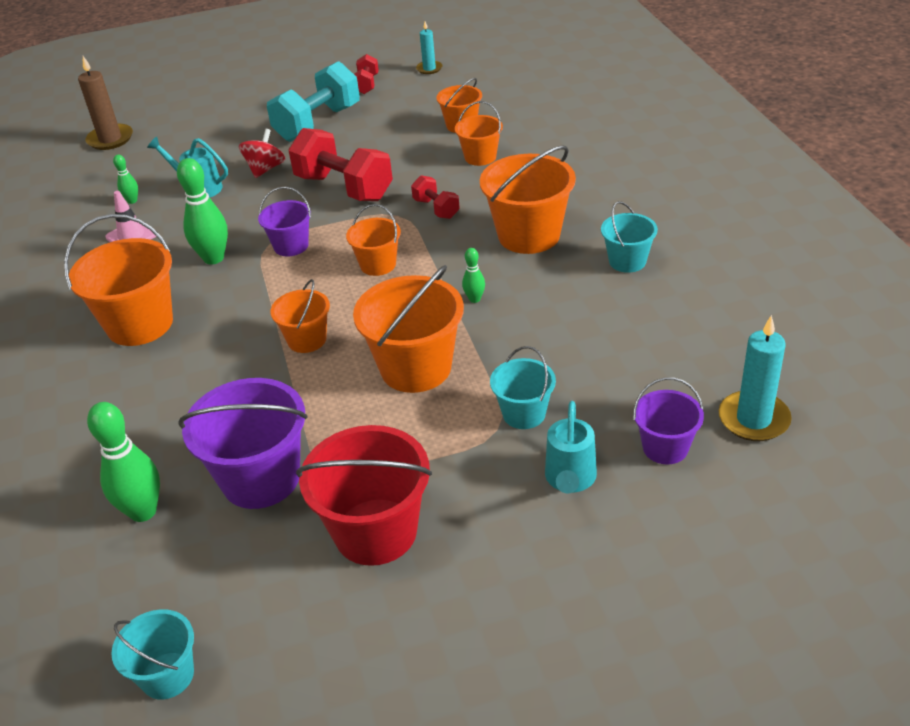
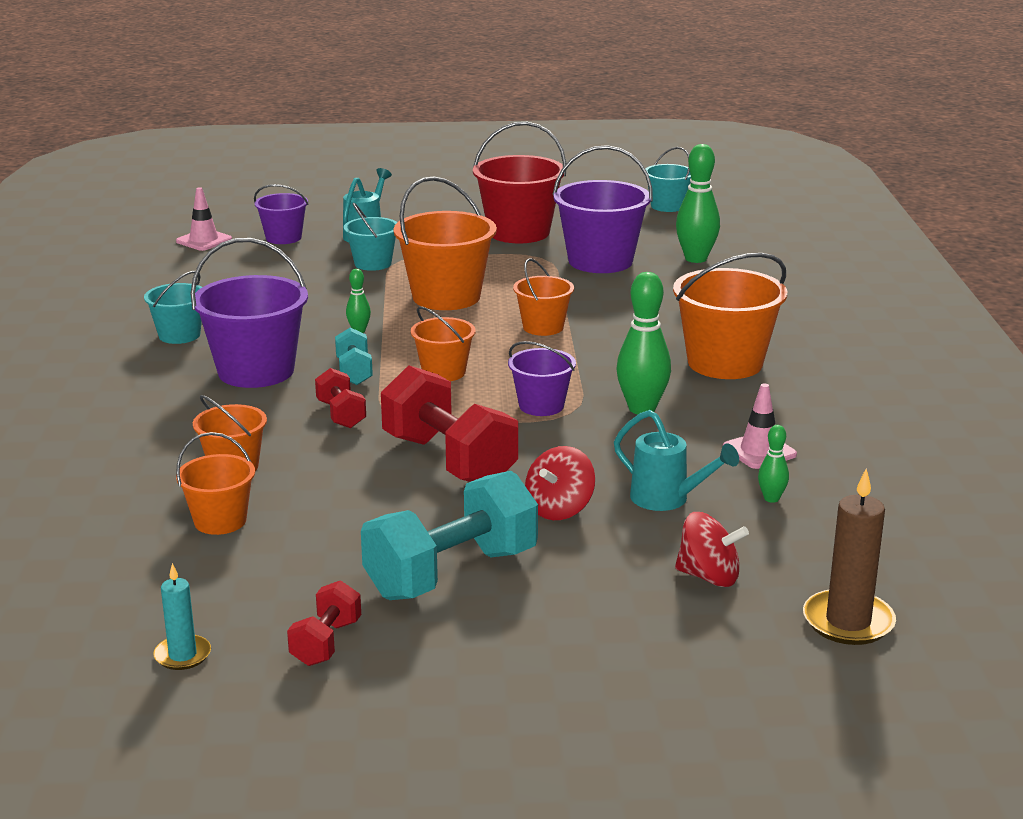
camera: 170 degrees left, 15 degrees down
(178, 147) = (709, 577): none -> red spinning top
(450, 250) = (354, 372): none -> turquoise dumbbell
(529, 235) = (256, 371): orange bucket -> purple bucket
(753, 419) = (204, 240): turquoise candle -> pink traffic cone

